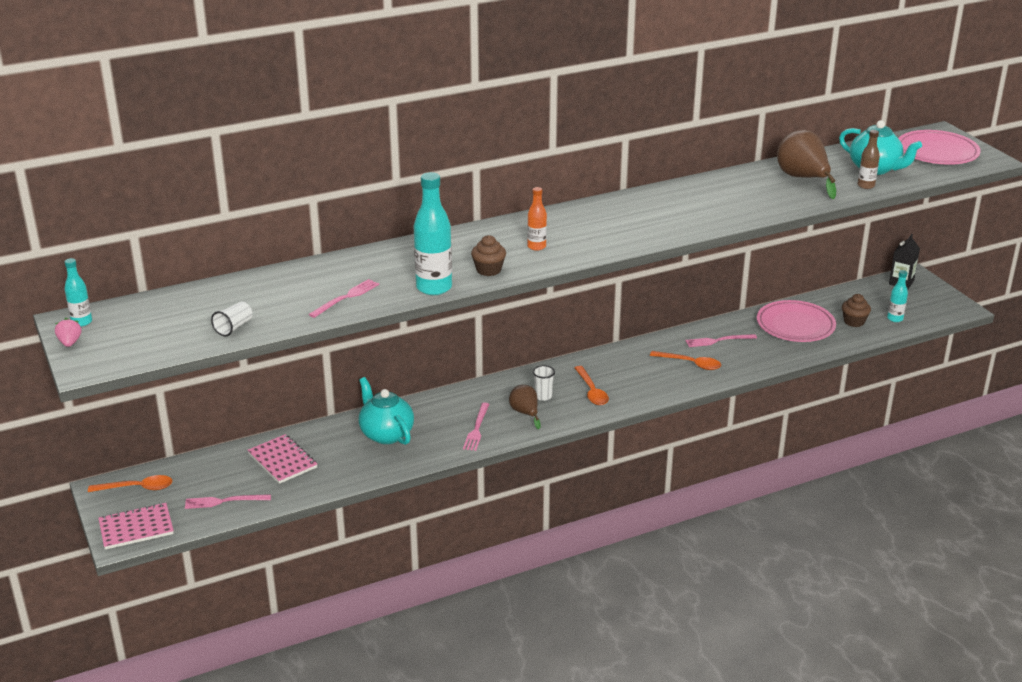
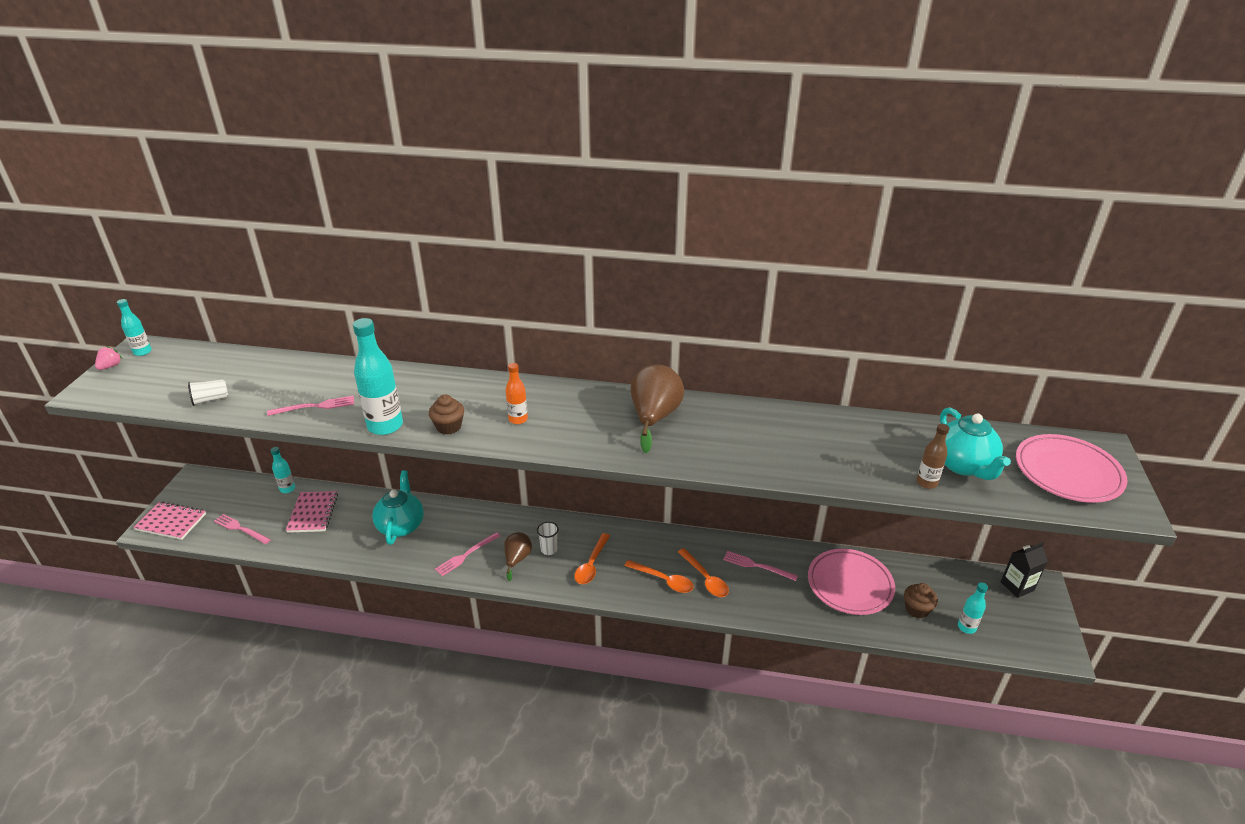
camera: 35 degrees right, 5 degrees up
(137, 488) = (211, 489): orange spoon -> orange spoon (664, 580)
(225, 455) = (287, 489): none -> turquoise bottle
(803, 179) = (864, 446): brown pear -> brown pear (654, 418)

